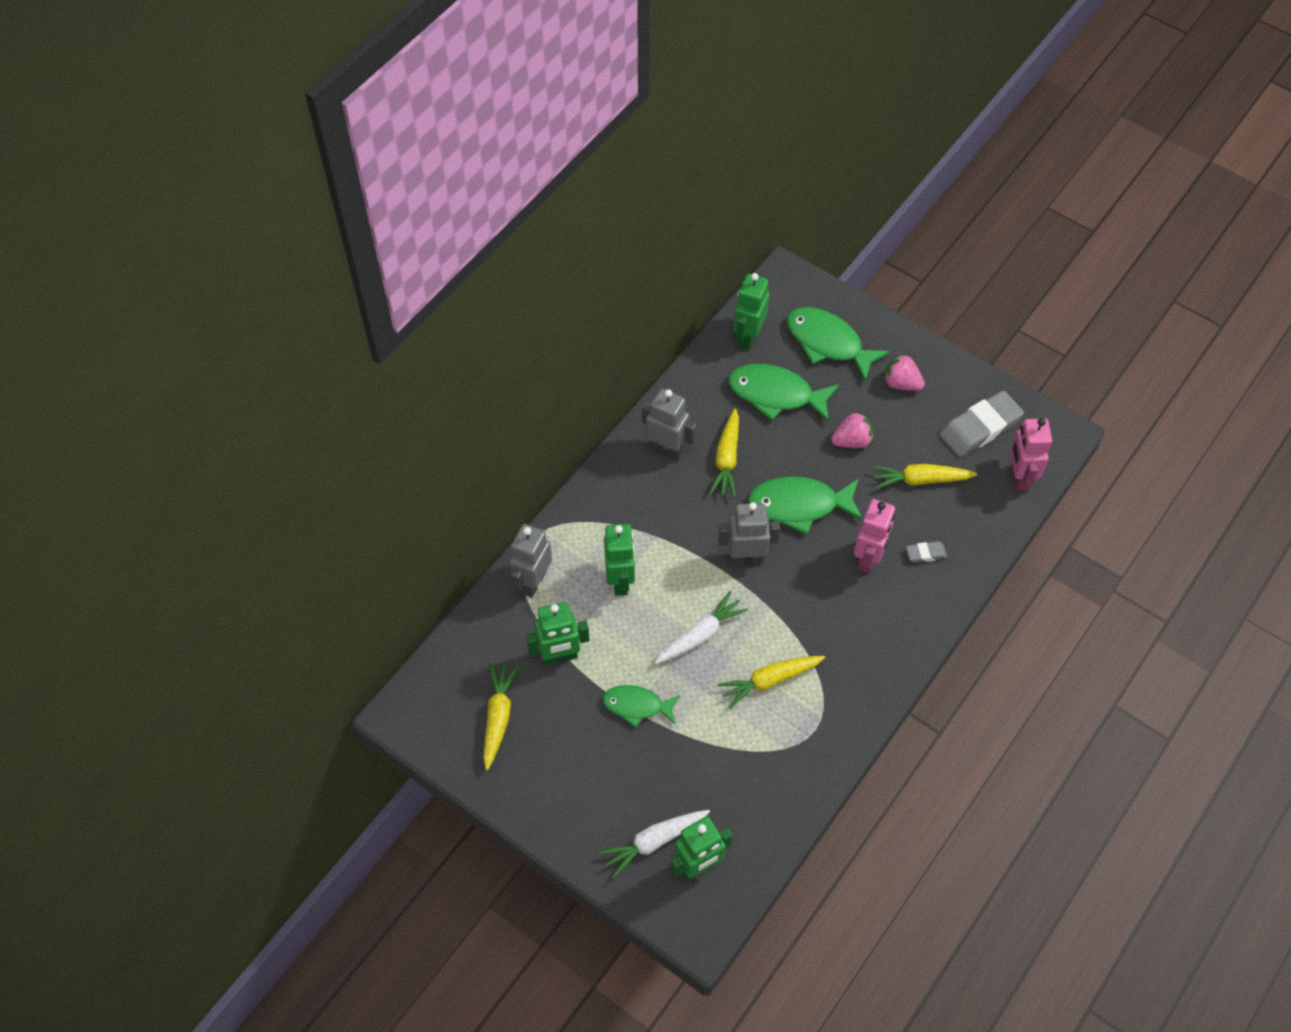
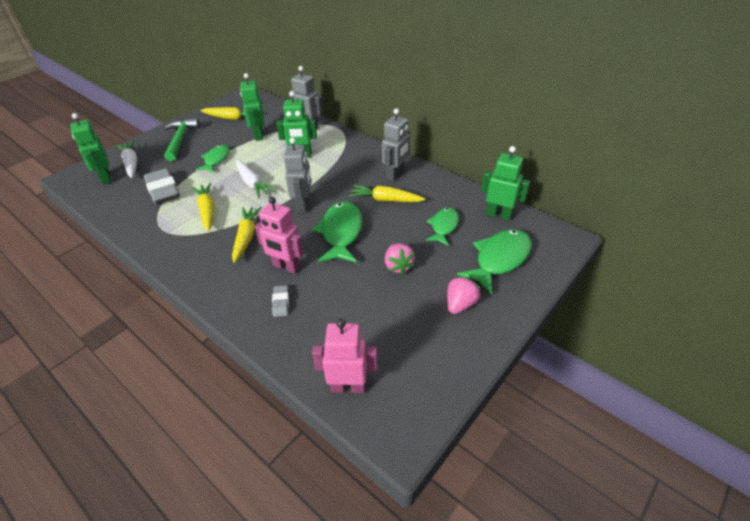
camera: 95 degrees right, 15 degrees down
(575, 785) = (180, 140): none -> green hammer
(776, 394) = (443, 226): green fish -> green fish, size x0.63
(920, 480) = (354, 307): yellow carrot -> yellow carrot (246, 237)
(980, 428) = (409, 360): grey eraser -> grey eraser (163, 190)

